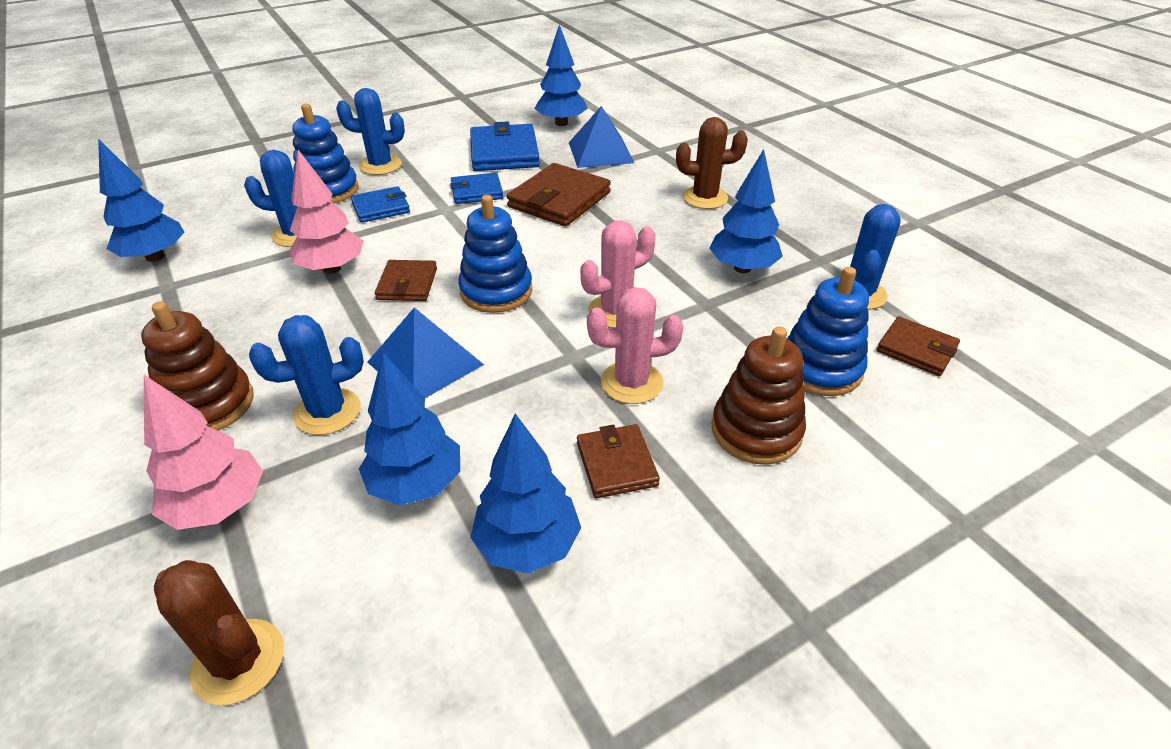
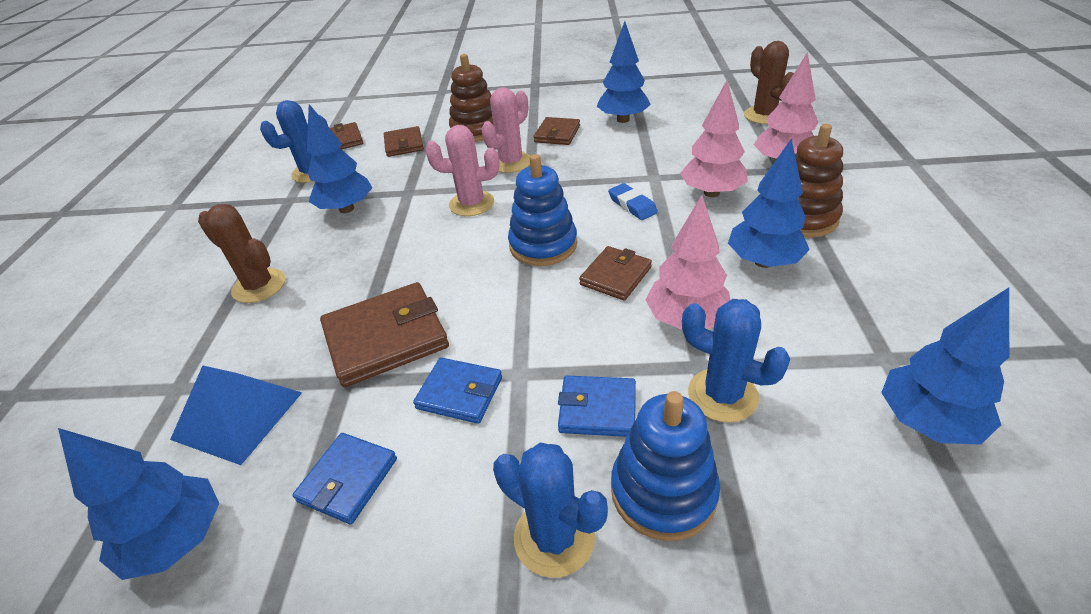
camera: 145 degrees left, 0 degrees up
(327, 412) = (711, 193): blue cactus -> pink tree
(416, 484) = (666, 148): blue tree -> blue tree (763, 261)
(425, 363) = (632, 205): blue pyramid -> blue eraser
(504, 153) = (348, 480): blue wallet -> blue wallet, size x0.59
(631, 382) = (511, 162): pink cactus -> pink cactus turned 75 degrees counterclockwise
(820, 368) = (404, 144): blue stacking toy -> brown wallet

